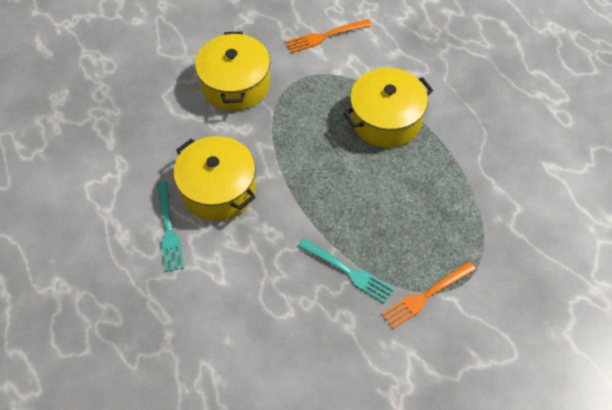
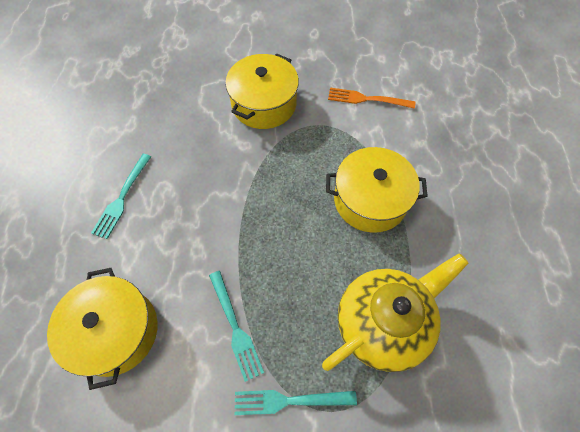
camera: 30 degrees right, 5 degrees up
(218, 189) = (184, 186): yellow pot -> yellow pot (115, 331)
(426, 296) = (290, 401): orange fork -> turquoise fork
(457, 205) = (382, 323): none -> yellow teapot

